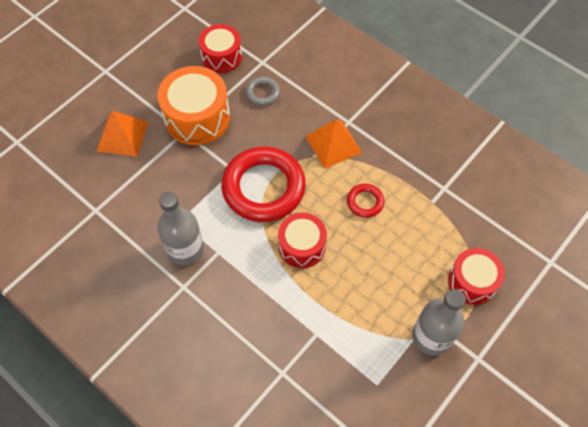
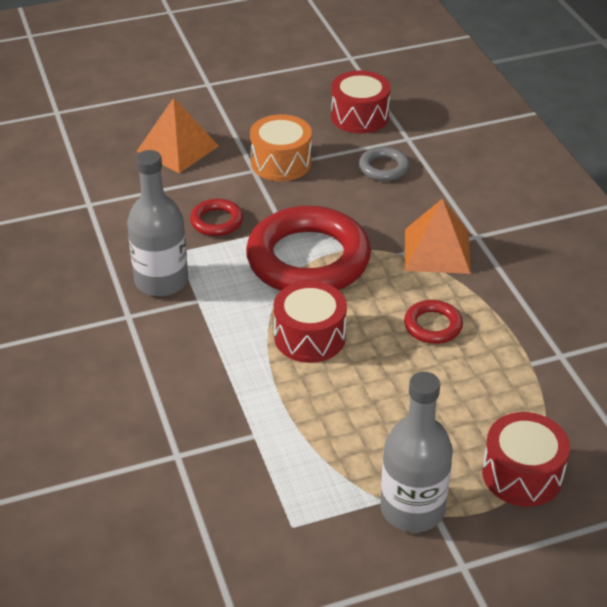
camera: 30 degrees right, 20 degrees down
(188, 185) = (216, 221): none -> red ring
(197, 117) = (281, 162): orange drum -> orange drum, size x0.65

